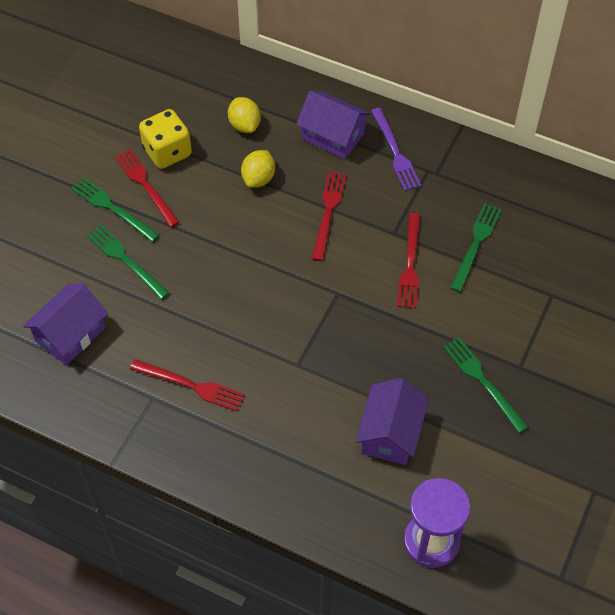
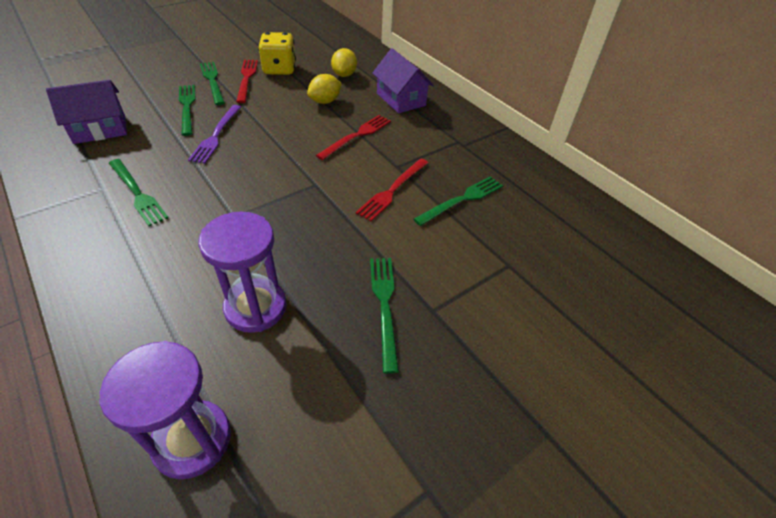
camera: 25 degrees right, 10 degrees down
(191, 385) = (137, 193): red fork -> green fork
(390, 433) = (256, 307): purple house -> purple hourglass
(395, 152) = (440, 123): purple fork -> purple fork (216, 135)

